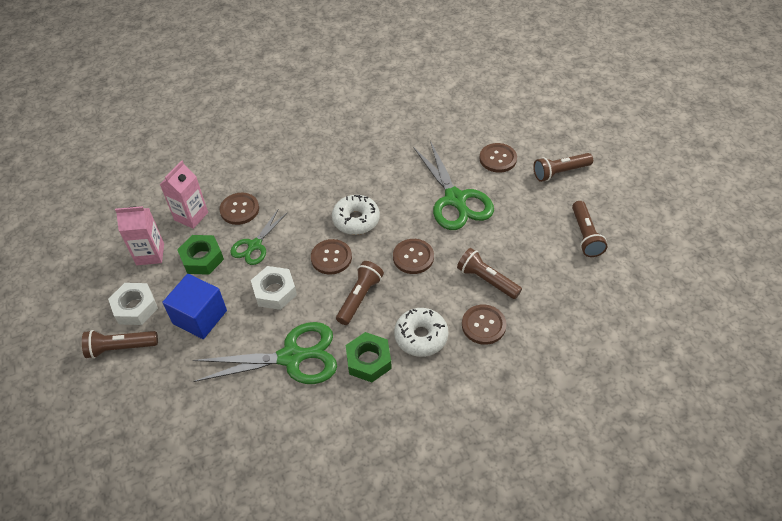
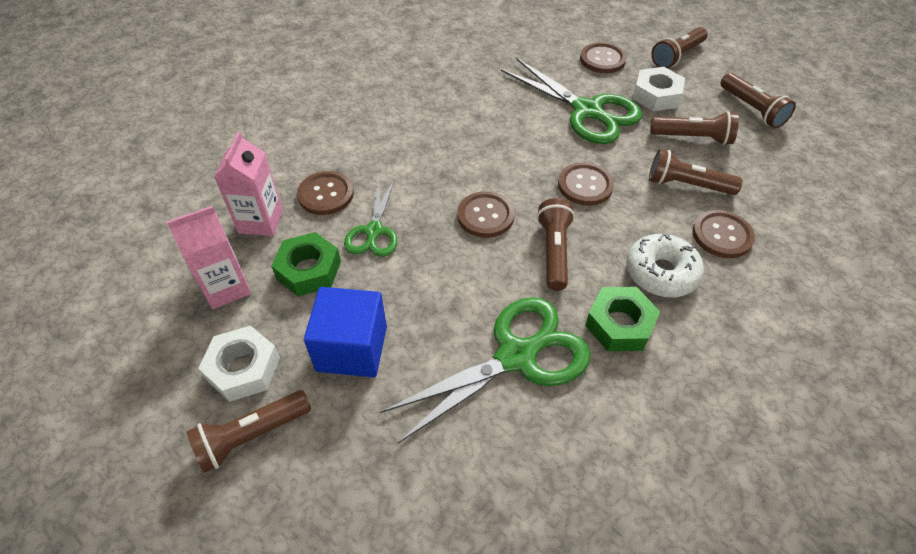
camera: 25 degrees left, 0 degrees up
(275, 291) = (438, 280): white nut -> white nut (656, 95)
(356, 220) = (487, 164): white donut -> none
(519, 245) = (693, 138): none -> brown flashlight

